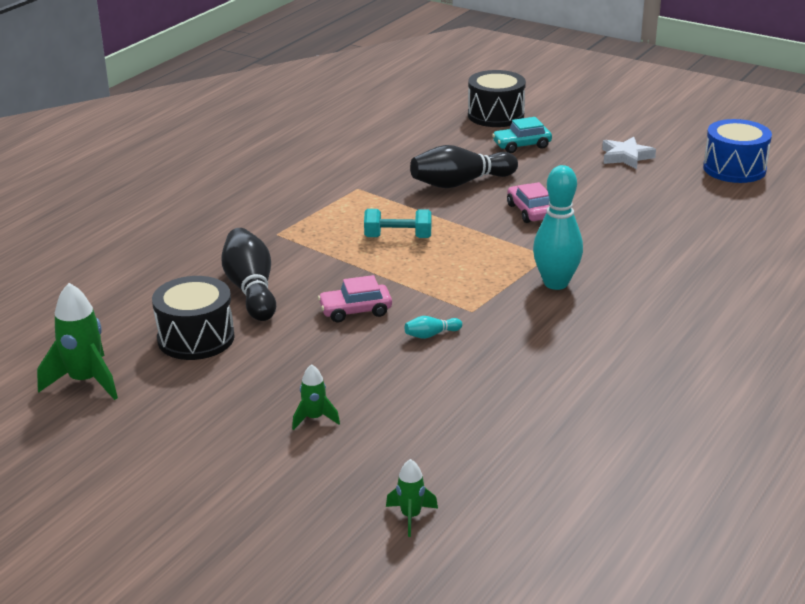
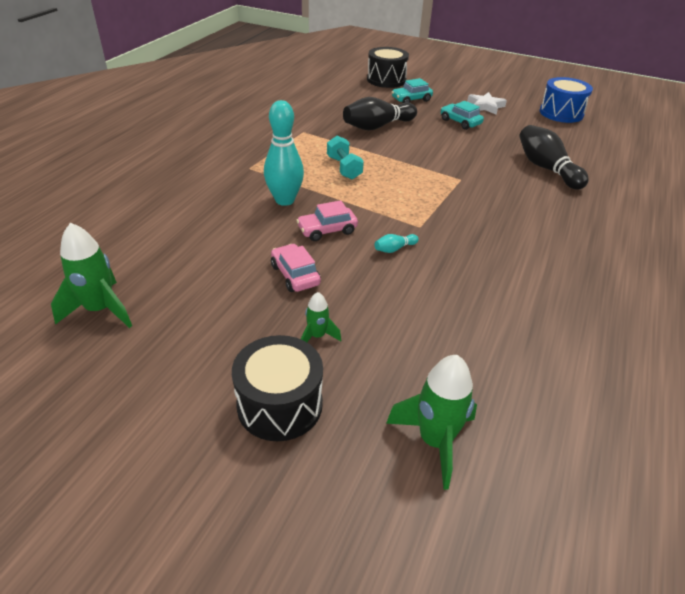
camera: 10 degrees left, 10 degrees up
(196, 338) = (197, 261): black drum -> black drum (280, 405)
(251, 289) = (237, 215): black bowling pin -> black bowling pin (546, 168)
(398, 237) = (344, 168): turquoise dumbbell -> turquoise dumbbell turned 75 degrees clockwise
(411, 516) = (435, 441): green rocket -> green rocket, size x1.82
(530, 211) = (435, 146): pink car -> pink car (295, 275)
(556, 283) = (475, 201): turquoise bowling pin -> turquoise bowling pin (284, 200)
(579, 179) = (460, 122): none -> turquoise car

